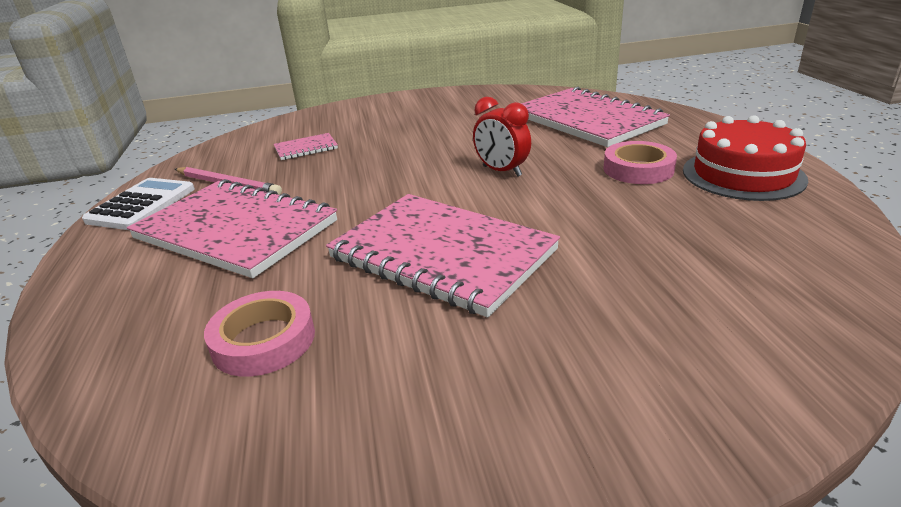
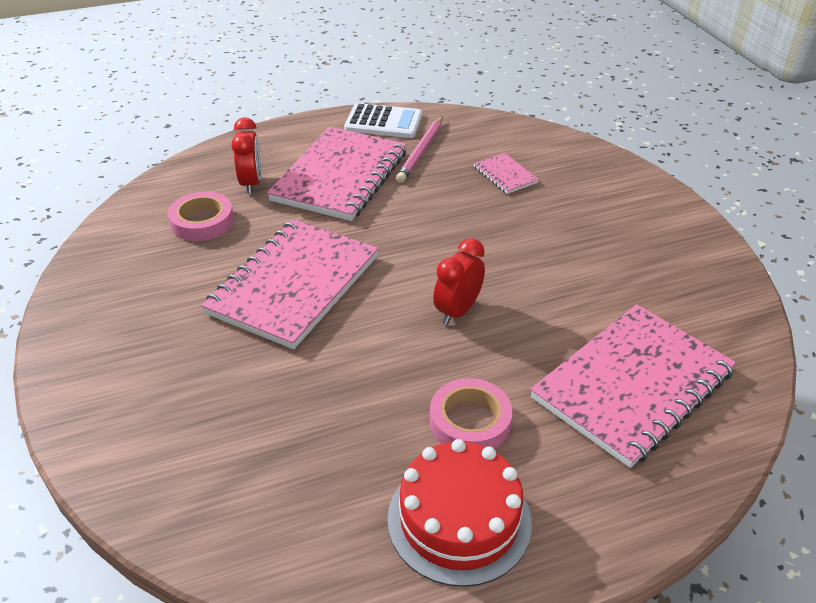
camera: 80 degrees right, 10 degrees up
(194, 298) = (251, 183): none -> red clock

